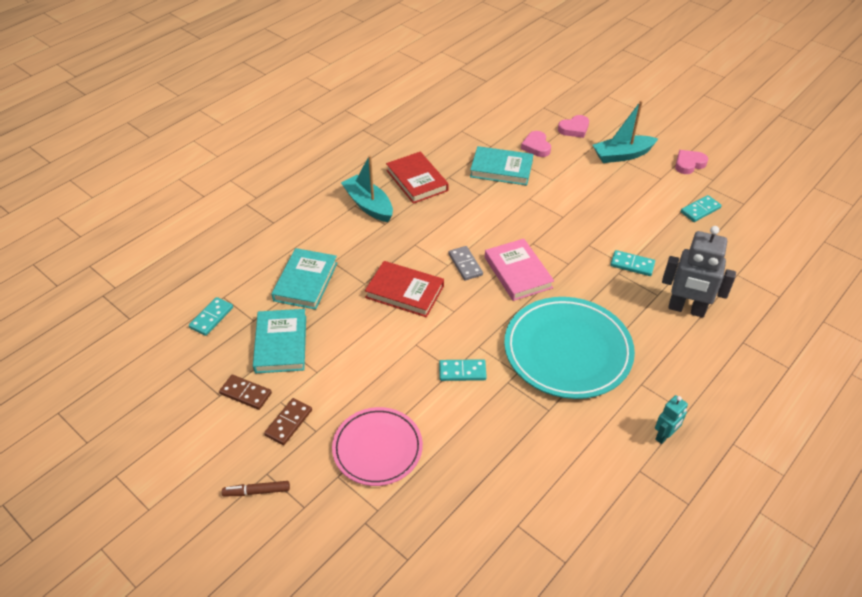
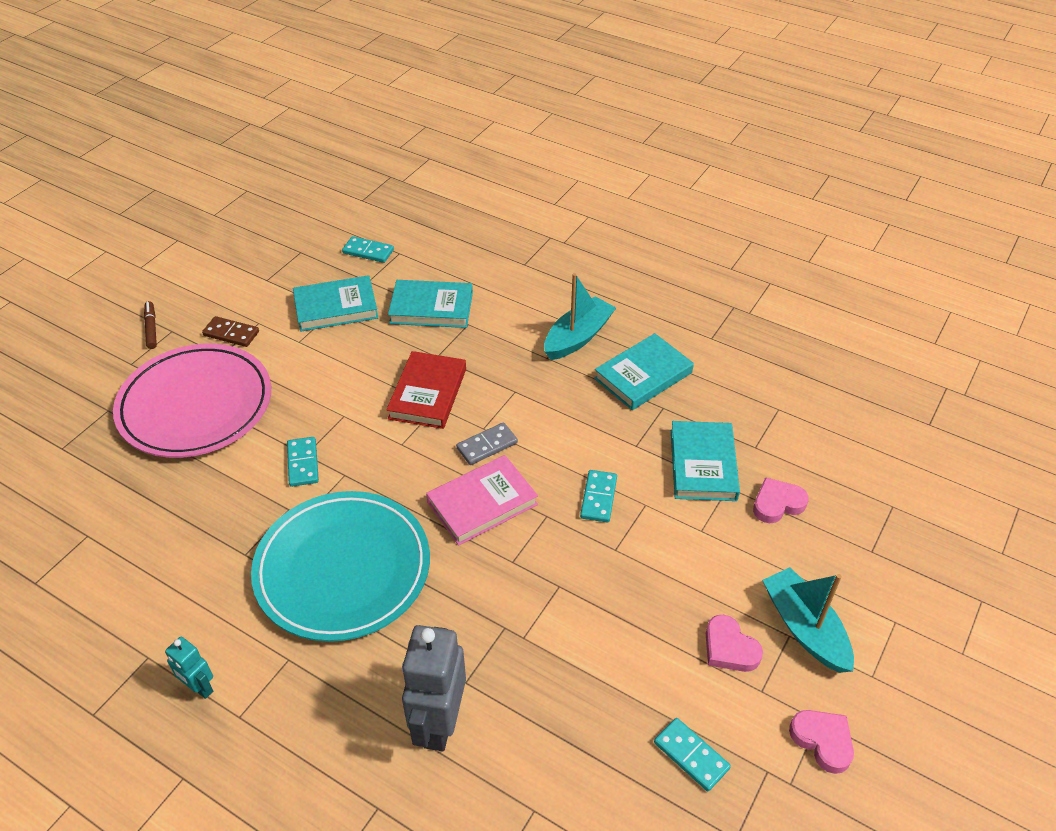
camera: 80 degrees right, 0 degrees up
(246, 393) = (268, 296): brown domino -> none
(377, 448) = (195, 405): pink plate -> pink plate, size x1.57
(417, 180) = (643, 376): red book -> turquoise book
(574, 129) = (850, 553): pink heart -> pink heart (729, 648)
(632, 265) = (526, 646): turquoise domino -> turquoise domino (598, 498)

